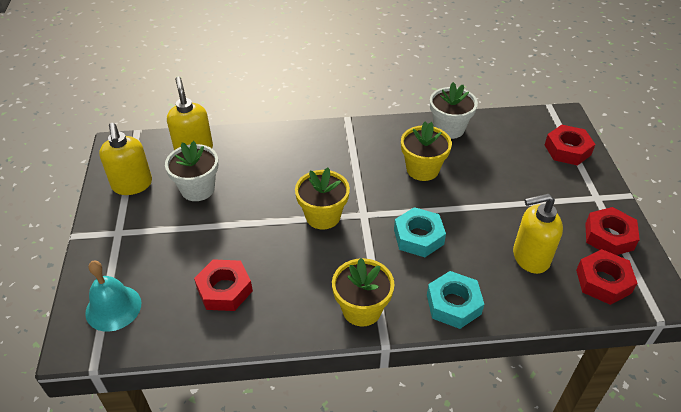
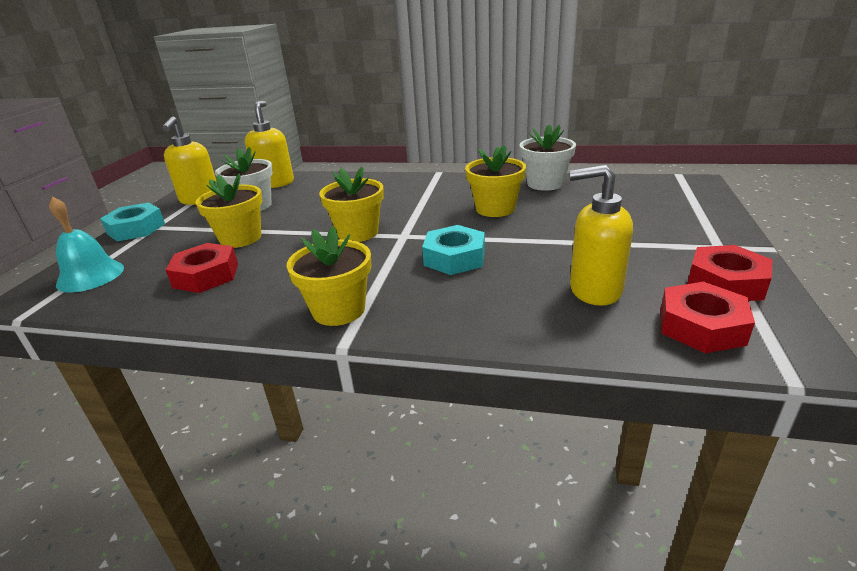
camera: 20 degrees right, 15 degrees down
(220, 237) = (240, 238): none -> yellow flower pot
(453, 304) = (459, 321): turquoise nut -> turquoise nut (136, 229)
(567, 150) = (689, 206): red nut -> none

